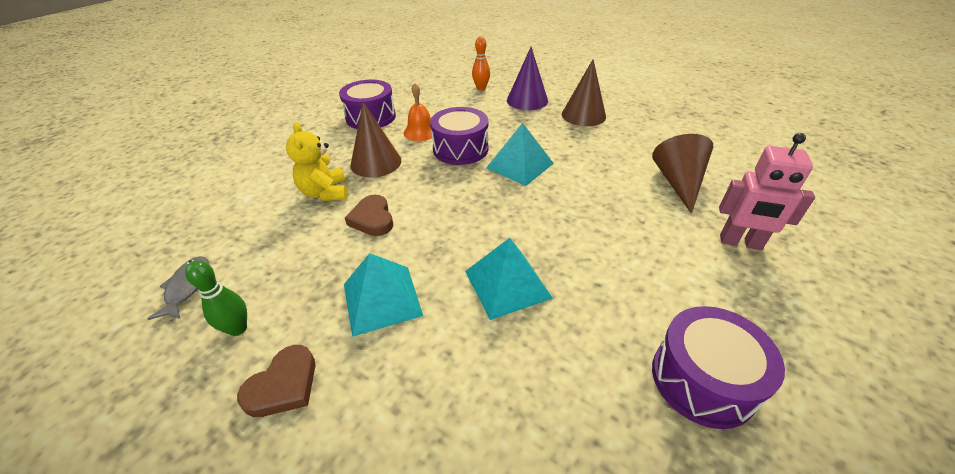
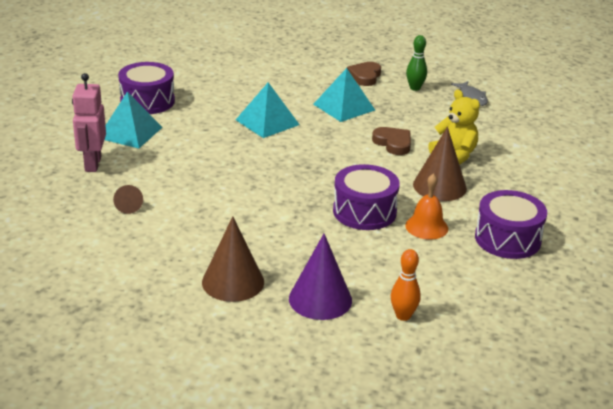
camera: 160 degrees right, 10 degrees down
(519, 165) = (292, 202): turquoise pyramid -> turquoise pyramid (130, 132)
(678, 182) = (128, 205): brown cone -> brown cone, size x0.52
(740, 242) = (92, 164): pink robot -> pink robot turned 90 degrees counterclockwise

